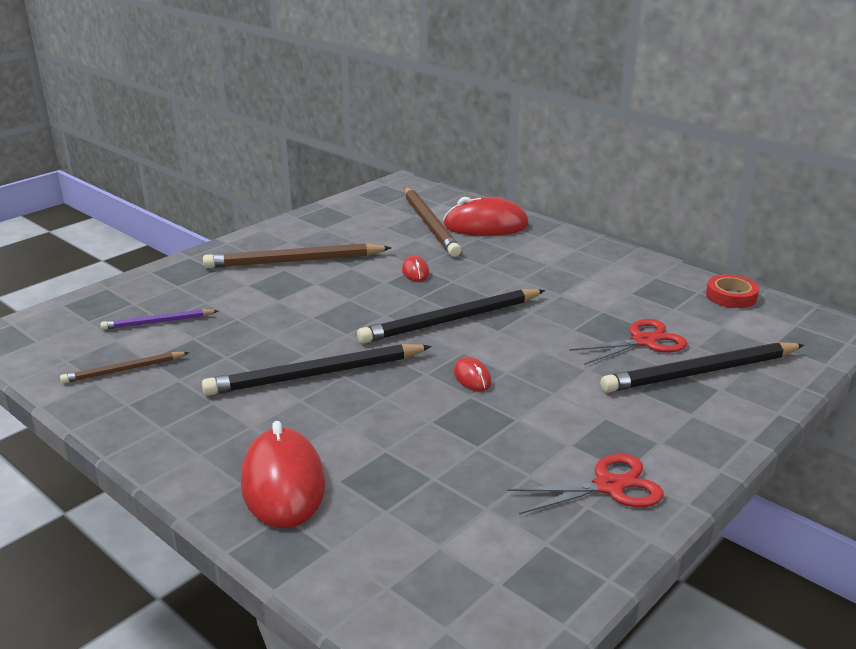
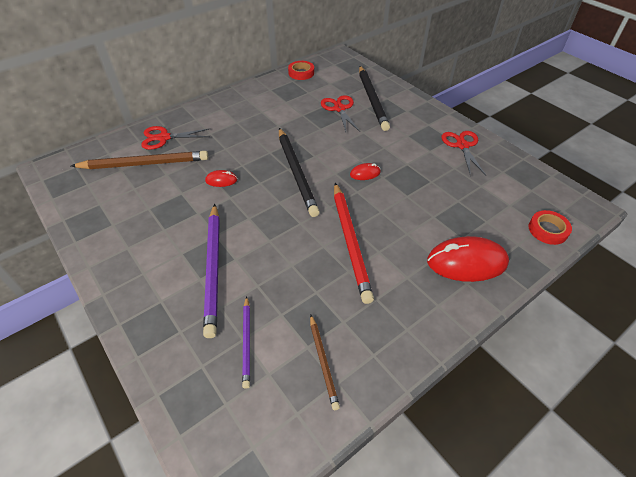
camera: 80 degrees left, 20 degrees up
(262, 289) = (213, 268): none -> purple pencil
(295, 261) = (169, 246): brown pencil -> none
(316, 374) = (350, 241): black pencil -> red pencil
(377, 595) = (548, 230): none -> red tape
(485, 225) = (164, 138): red mouse -> red scissors

